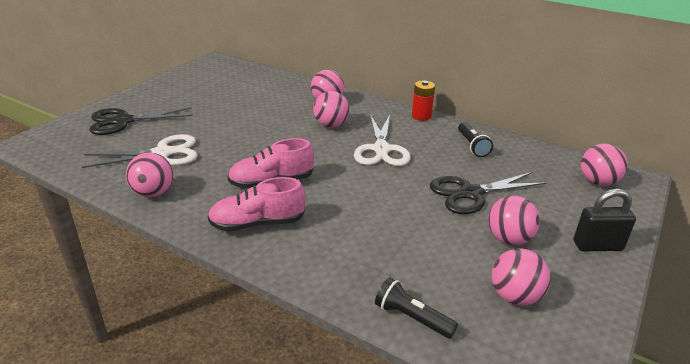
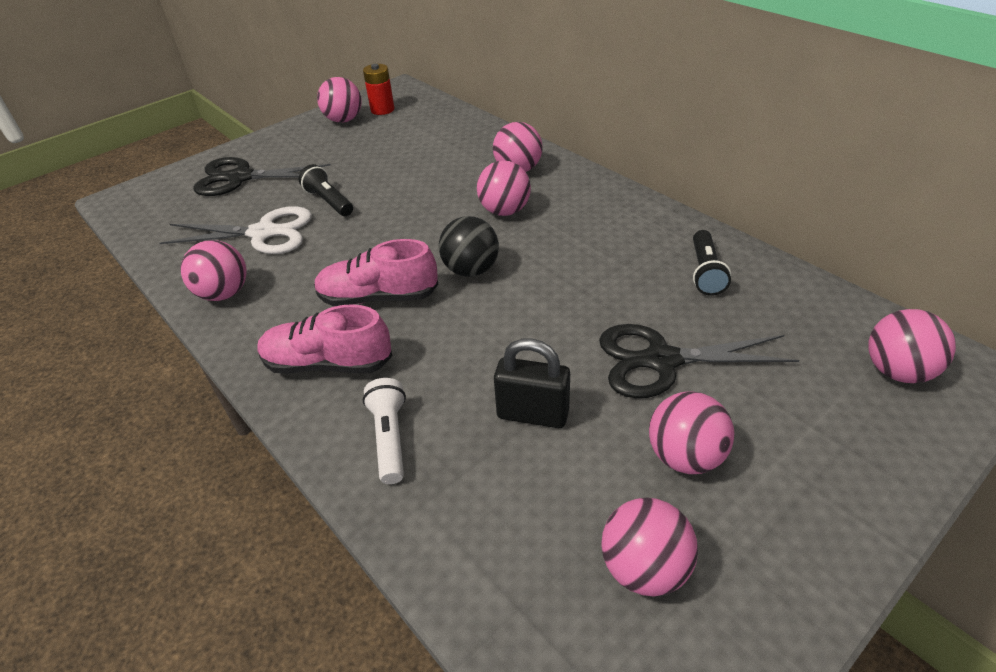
camera: 20 degrees right, 10 degrees up
(185, 81) = (344, 120): none -> pink ball
(325, 258) = (390, 438): none -> white flashlight
(327, 160) = (471, 270): none -> black ball
(381, 149) = (558, 261): white scissors -> none
(412, 318) = (464, 569): black flashlight -> black flashlight (329, 201)
(421, 116) = (648, 208): red battery -> red battery (382, 109)
(597, 246) = (836, 499): black padlock -> black padlock (532, 414)

